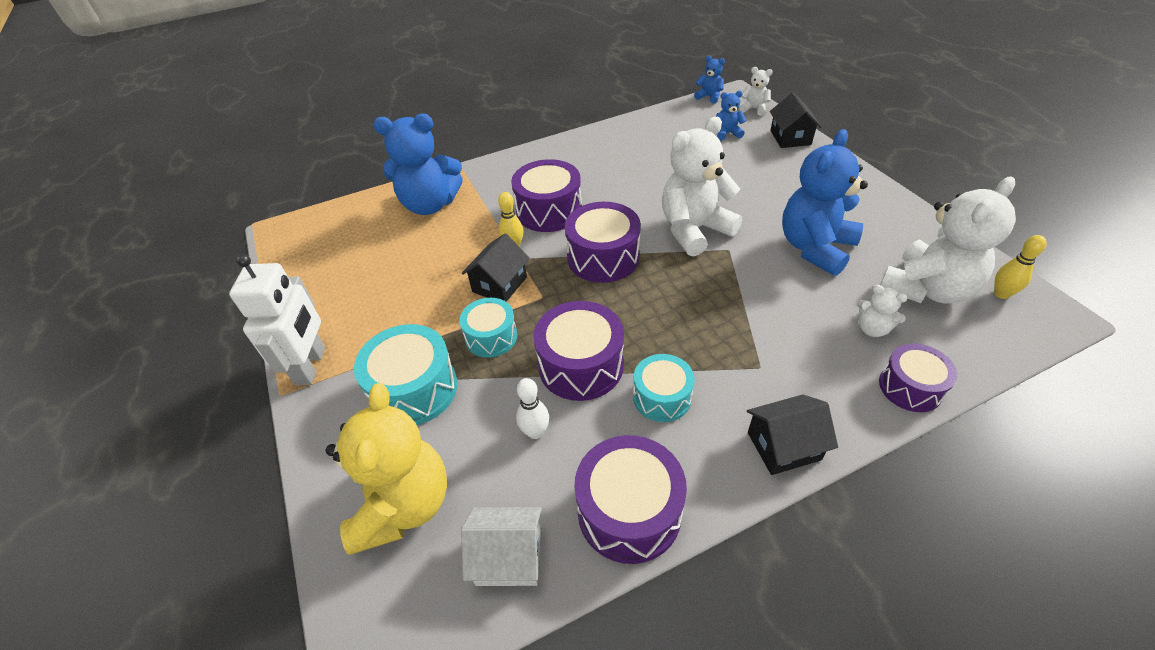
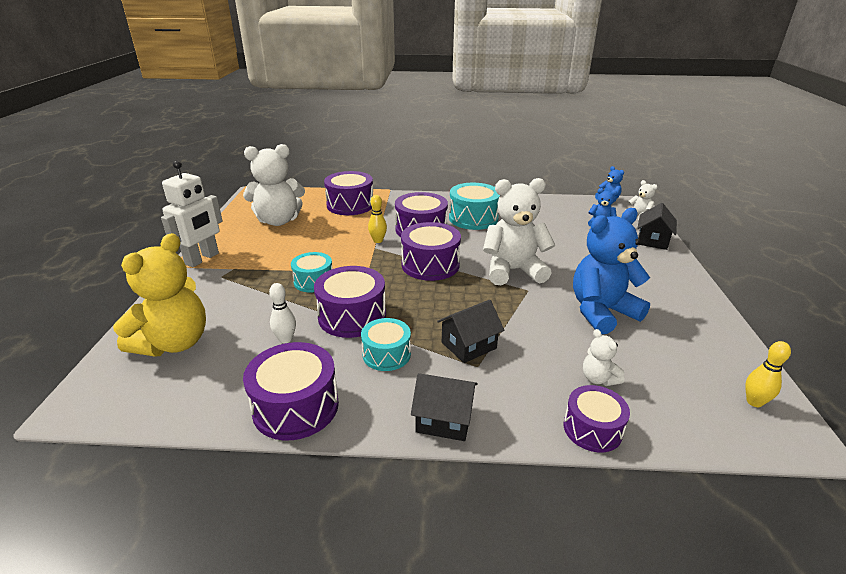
camera: 25 degrees right, 15 degrees down
(414, 389) = (242, 290): turquoise drum -> turquoise drum (473, 218)
(430, 205) = (350, 205): blue teddy bear -> purple drum
(499, 284) = (348, 257): black house -> black house (469, 345)
(509, 557) = (200, 395): white house -> none
(926, 289) = (678, 372): white teddy bear -> white teddy bear (278, 221)

